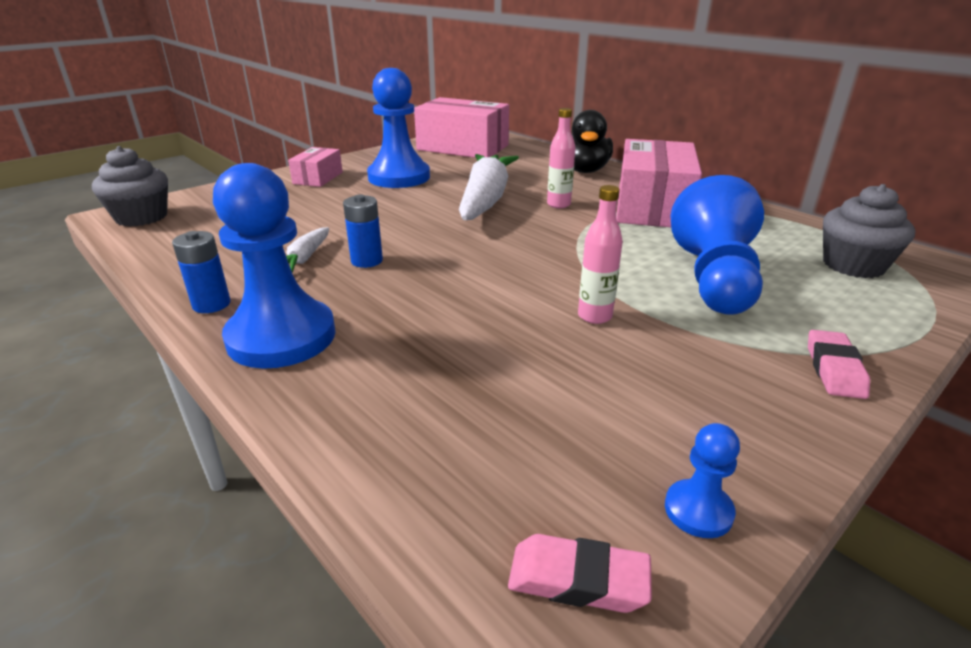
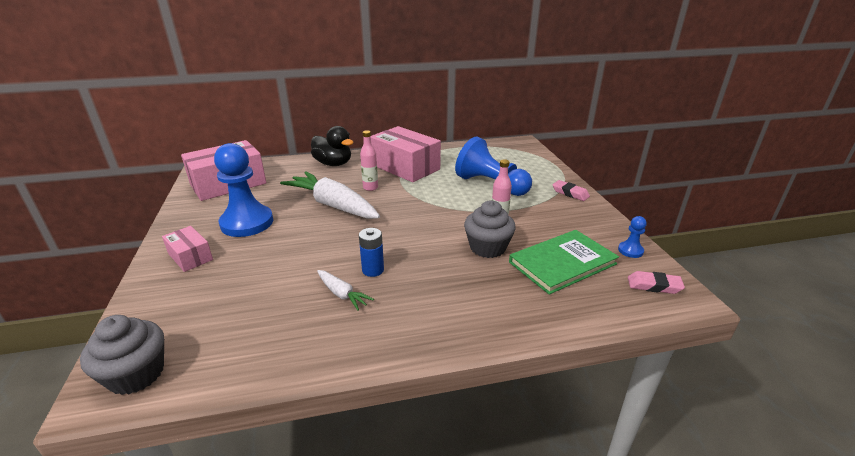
camera: 60 degrees left, 0 degrees up
(211, 304) = (372, 348): blue battery -> none
(281, 337) = (442, 323): blue pawn -> none
(536, 413) = (562, 263): none -> green book
(578, 580) = (654, 286): pink eraser -> pink eraser turned 60 degrees clockwise
(853, 265) = (505, 155): grey cupcake -> grey cupcake (487, 247)

